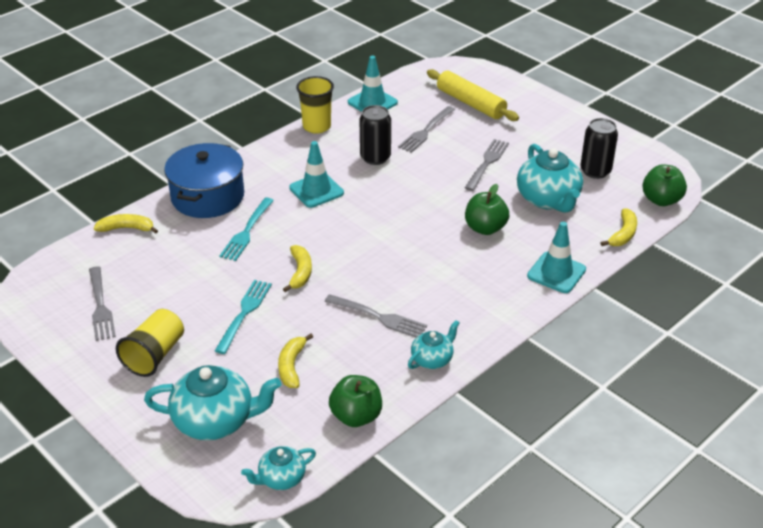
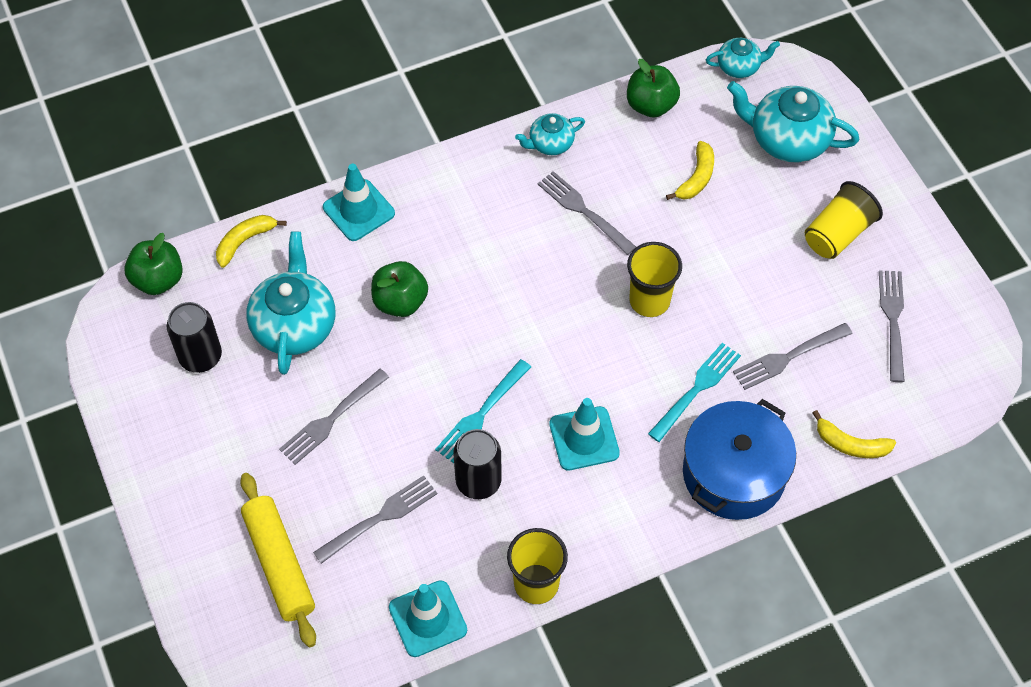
camera: 160 degrees left, 20 degrees up
(182, 264) = (788, 357): none -> grey fork
(244, 313) = (729, 260): turquoise fork -> turquoise fork (481, 414)
(300, 272) = (649, 300): yellow banana -> yellow cup

